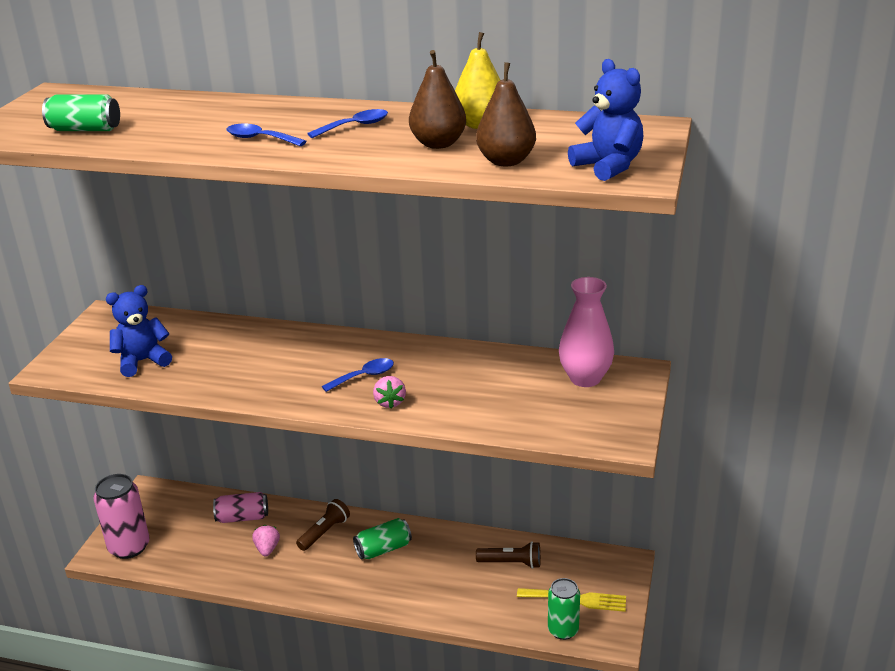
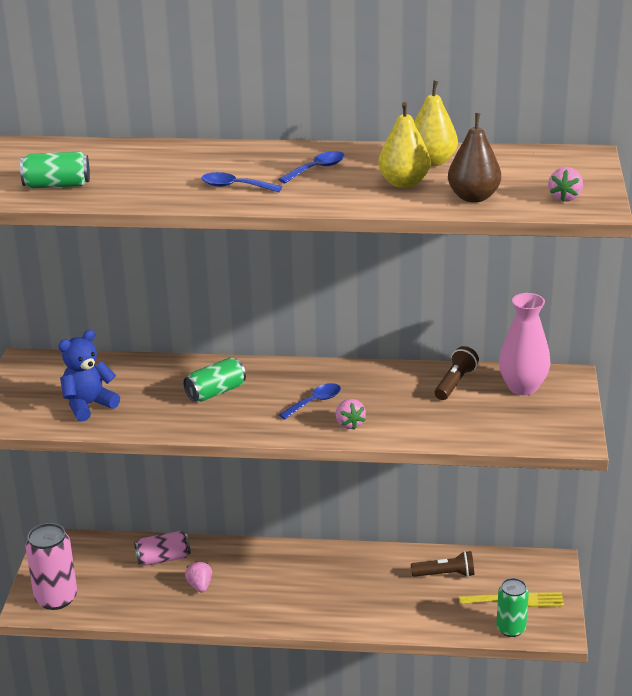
camera: 10 degrees left, 0 degrees up
(324, 532) = (252, 564): brown flashlight -> brown flashlight (455, 383)
(383, 549) = (316, 574): green can -> green can (215, 392)
(438, 144) = (404, 183): brown pear -> yellow pear
(608, 166) = (565, 197): blue teddy bear -> pink strawberry

